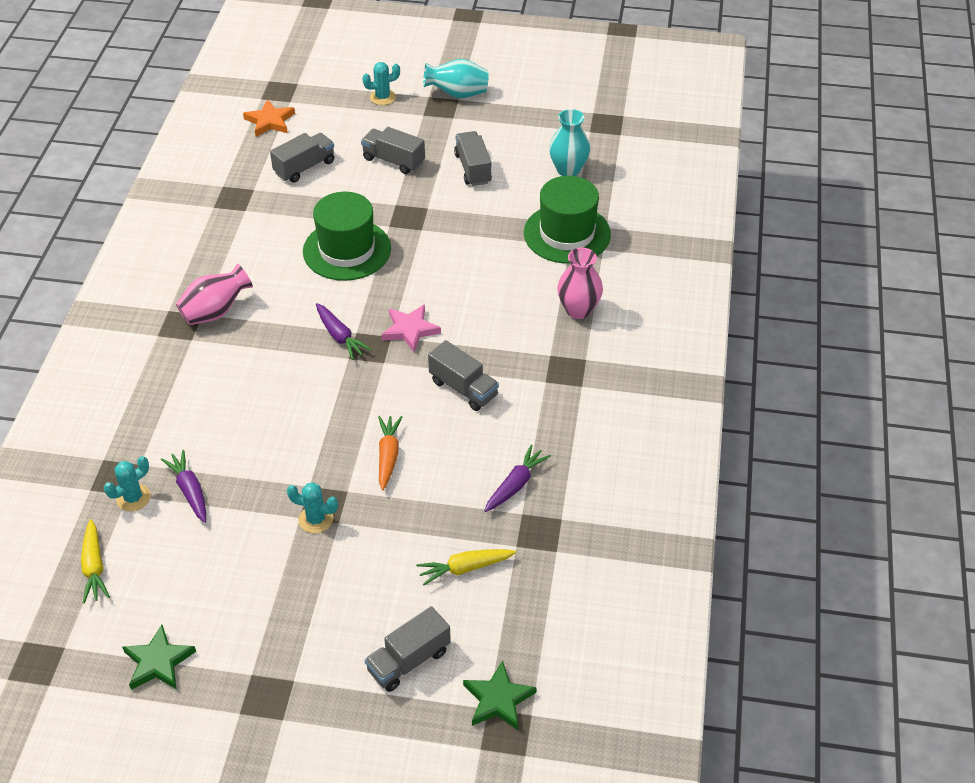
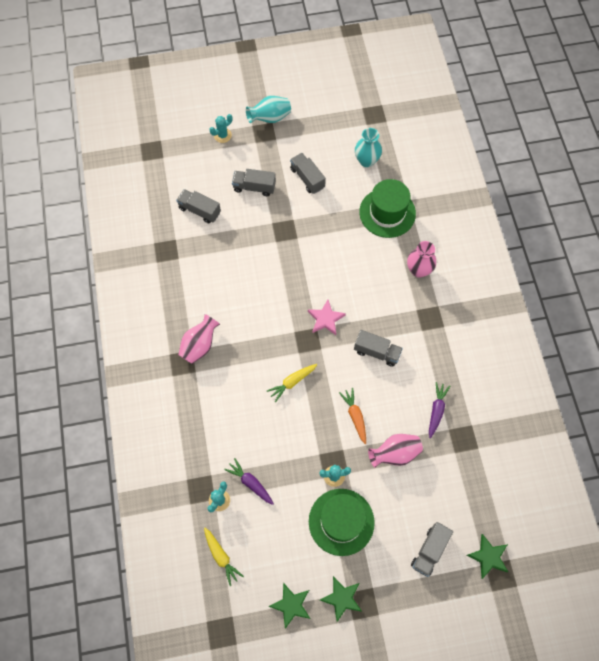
camera: 20 degrees left, 20 degrees up
(238, 678) = (341, 598): none -> green star
(270, 121) = (158, 178): orange star -> none
(304, 167) = (199, 210): grey truck -> grey truck turned 90 degrees counterclockwise
(340, 336) = (285, 338): purple carrot -> none
(347, 250) = (258, 269): green hat -> green hat (341, 522)
(422, 519) = (395, 453): none -> pink vase
(465, 568) = (433, 478): yellow carrot -> yellow carrot (292, 382)

